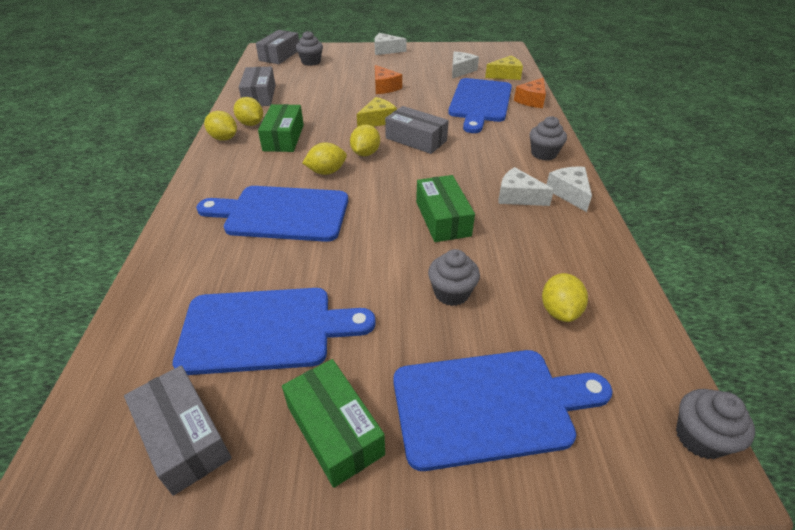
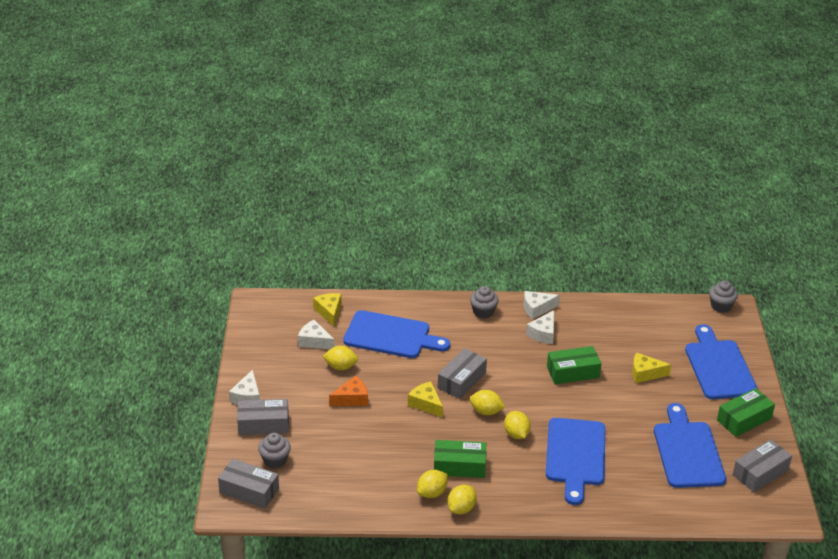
camera: 90 degrees left, 5 degrees down
(259, 95) = (367, 495): grey box -> grey box (263, 424)
(451, 293) = (645, 373): grey cupcake -> yellow cheese
(531, 100) = (387, 303): orange cheese -> none
(559, 311) = (652, 333): yellow lemon -> yellow lemon (341, 367)

